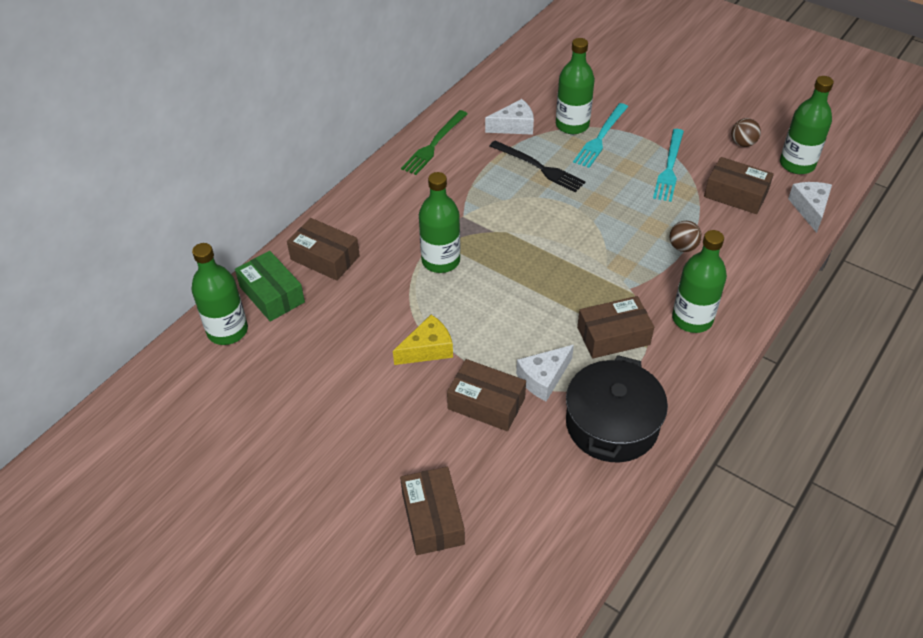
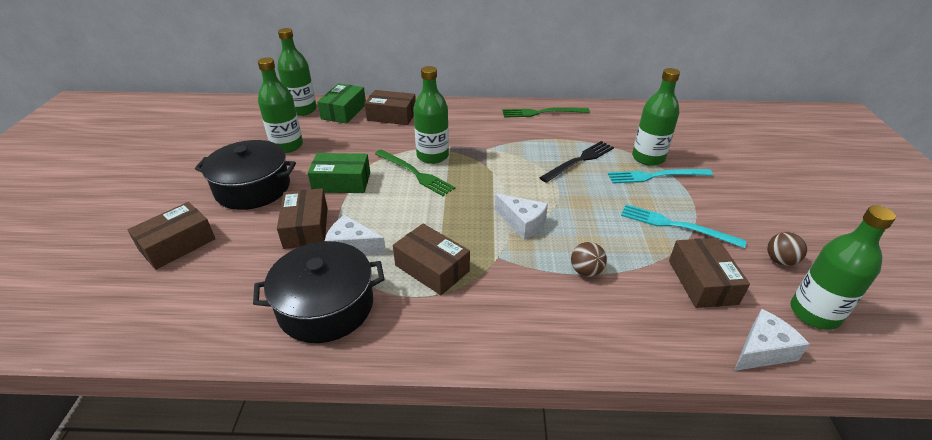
camera: 55 degrees right, 10 degrees down
(325, 258) = (391, 116): brown box -> brown box turned 75 degrees counterclockwise
(375, 427) = (253, 188): none -> black pot
(428, 349) = (341, 182): yellow cheese -> green box
(461, 287) = (415, 173): none -> green fork
(514, 126) = (607, 134): white cheese -> white cheese (522, 223)
(539, 167) = (579, 160): black fork -> black fork turned 135 degrees counterclockwise
(669, 167) = (676, 225): turquoise fork -> turquoise fork turned 45 degrees clockwise
(692, 319) = (499, 312): green bottle -> green bottle (287, 146)

